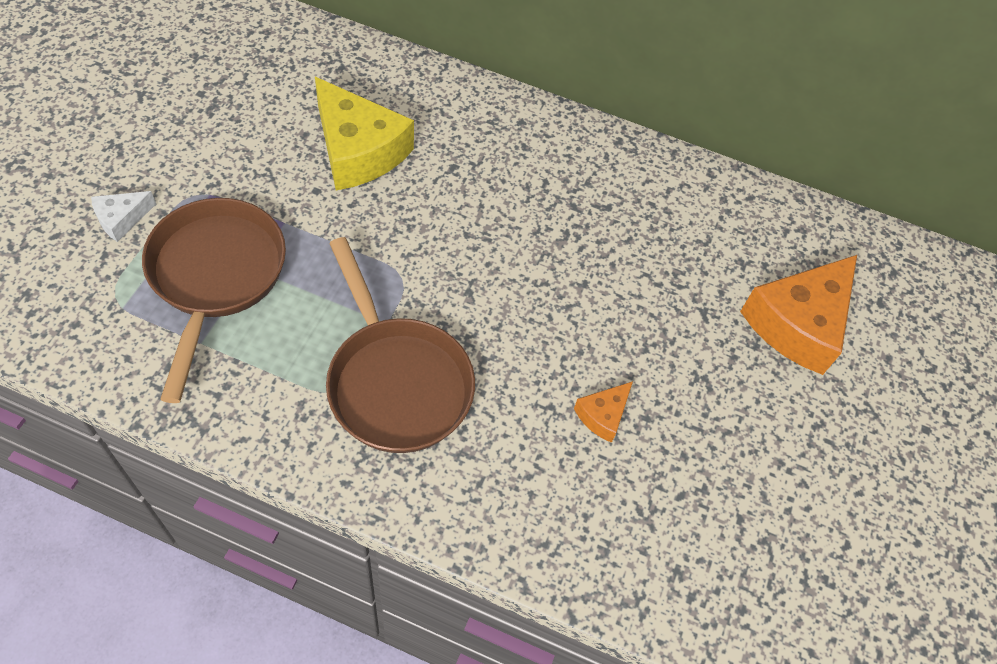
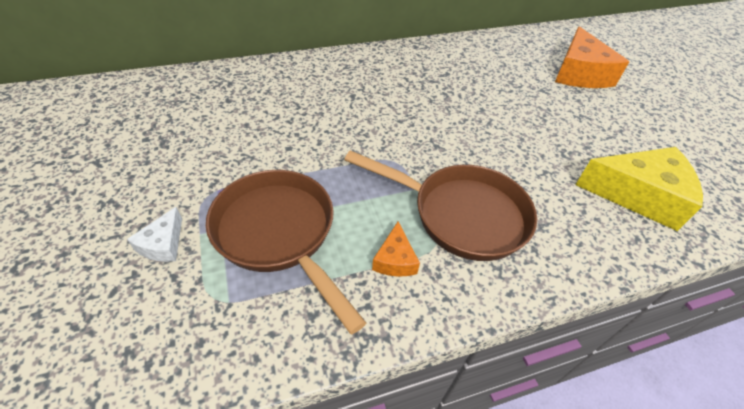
camera: 35 degrees left, 10 degrees down
(358, 150) = (289, 115): yellow cheese -> yellow cheese (638, 195)
(603, 415) = (570, 158): orange cheese -> orange cheese (395, 259)

